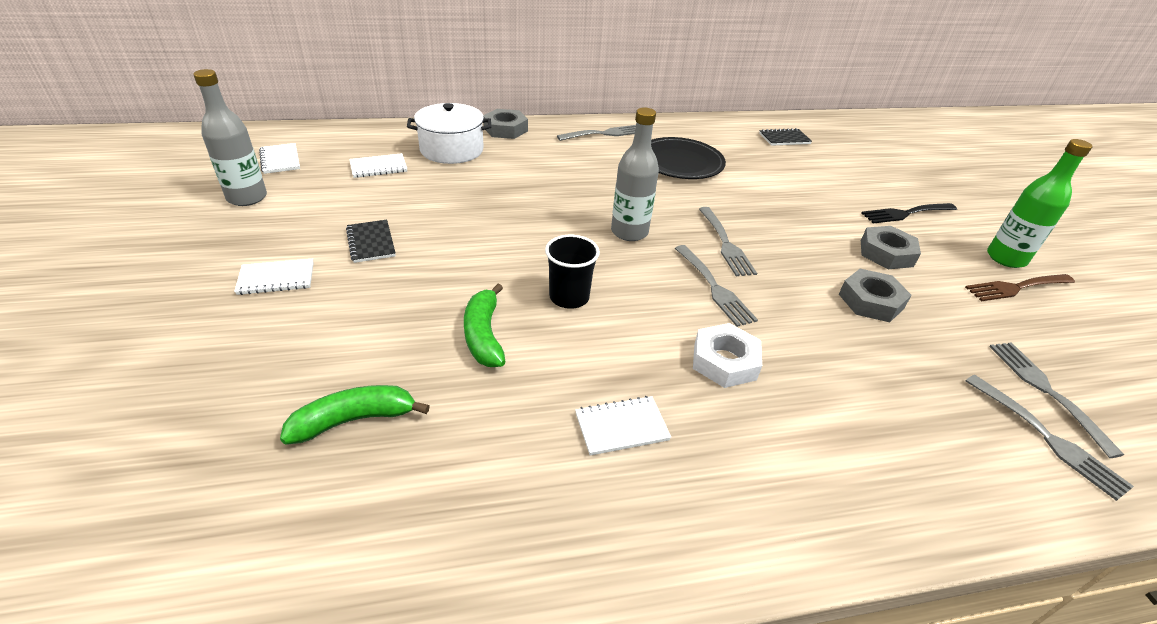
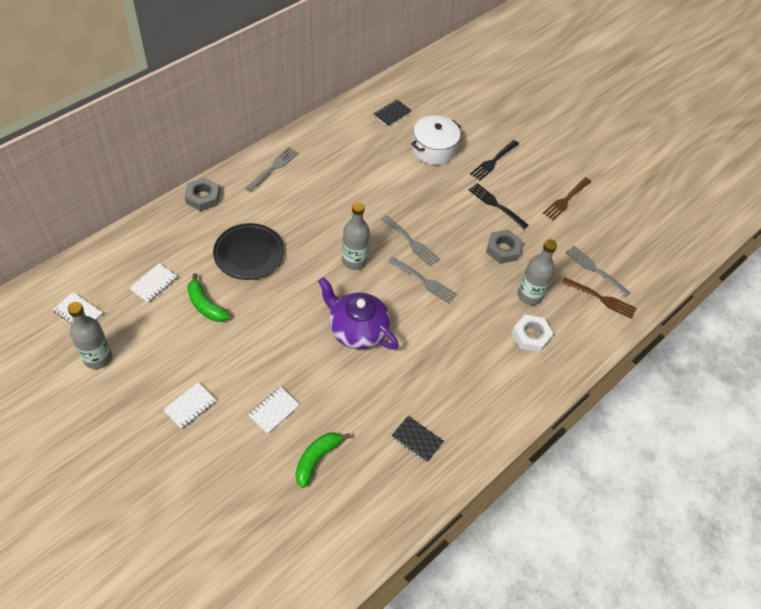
camera: 35 degrees left, 15 degrees up
(371, 242) = (216, 350): black notebook -> black notebook (417, 439)
(451, 150) = (186, 240): white pot -> white pot (433, 149)
(484, 335) = (334, 379): green banana -> green banana (205, 305)
(569, 297) = (357, 330): black cup -> purple teapot
(621, 427) = (433, 393): white notebook -> white notebook (274, 411)
(680, 162) = (342, 175): black plate -> black plate (249, 253)
(724, 361) = (455, 330): white nut -> white nut (531, 336)
(886, 253) = (496, 205): grey nut -> black fork
(891, 373) = (529, 295): none -> grey bottle
(1006, 258) = (555, 177): green bottle -> none
(1047, 437) = (601, 298): grey fork -> brown fork

